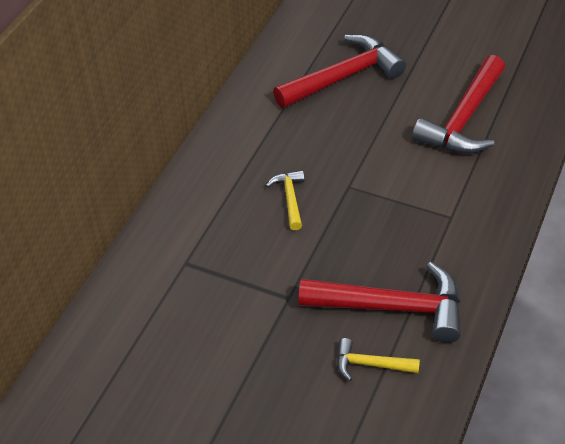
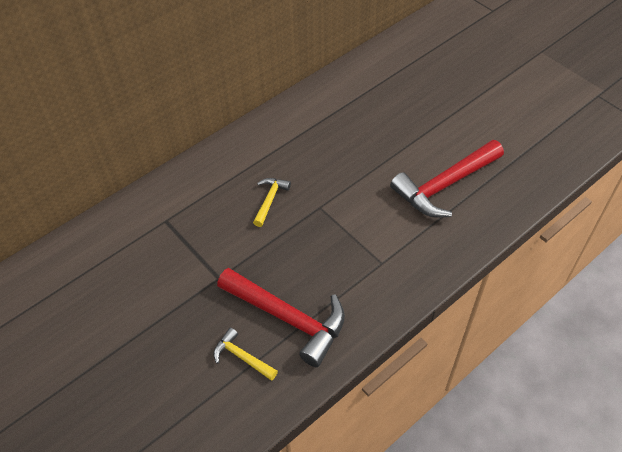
camera: 25 degrees right, 5 degrees up
(344, 77) = (373, 117): red hammer -> none

